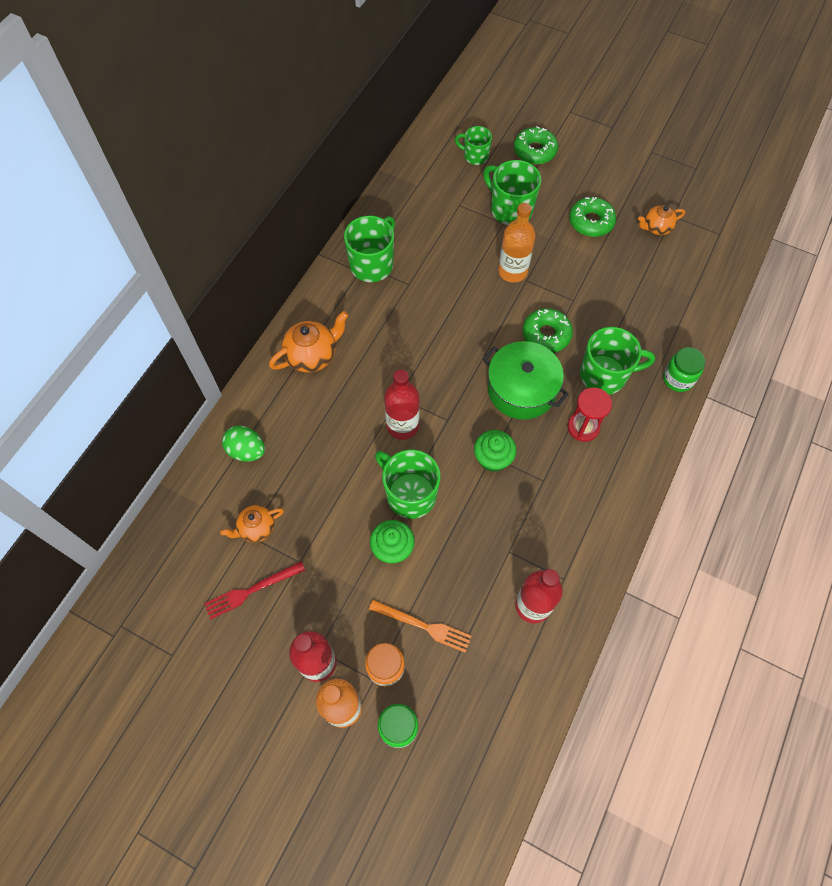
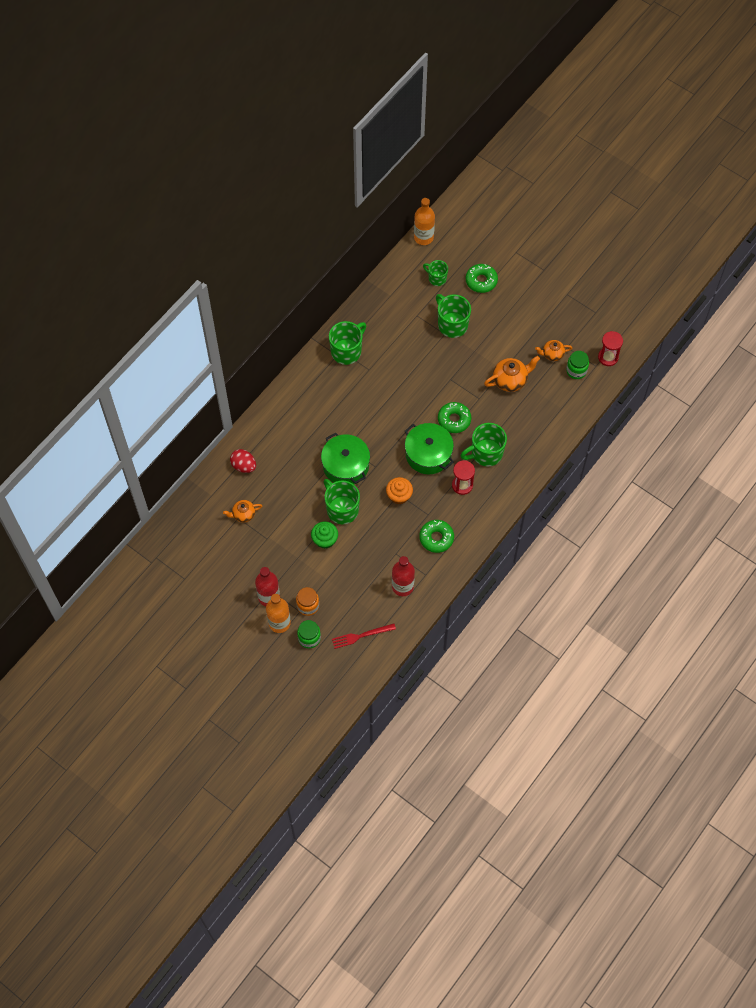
camera: 10 degrees right, 0 degrees up
(247, 451) = (244, 466): green egg -> red egg
(251, 590) = (235, 550): red fork -> red fork (361, 636)
(312, 355) = (295, 409): orange teapot -> orange teapot (510, 380)
(402, 426) = (345, 465): red bottle -> green pot
(423, 626) = (334, 587): orange fork -> none
(493, 458) = (399, 495): green cupcake -> orange cupcake
(512, 271) = (442, 371): orange bottle -> orange bottle (423, 237)
(591, 222) = (507, 343): green donut -> green donut (436, 538)
(604, 375) = (486, 453): green mug -> green mug turned 150 degrees clockwise
(678, 379) = (534, 463): green jar -> green jar (576, 371)
(732, 221) = (608, 357): none -> red hourglass

